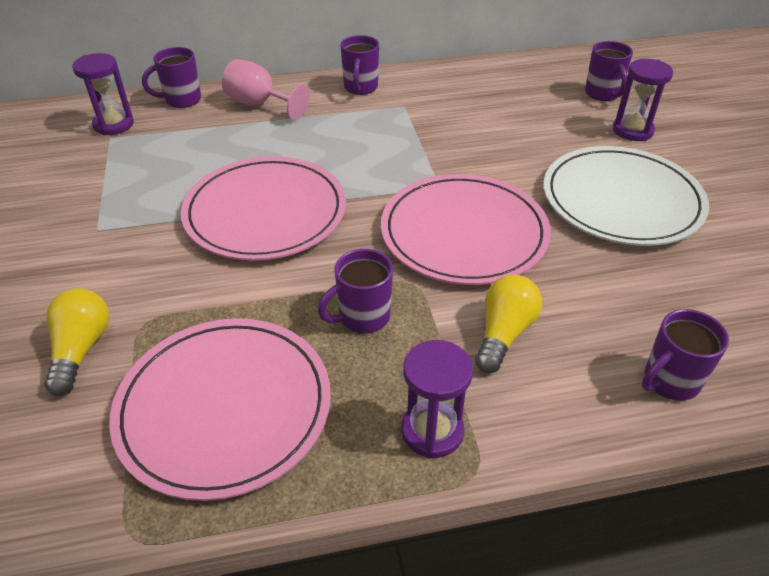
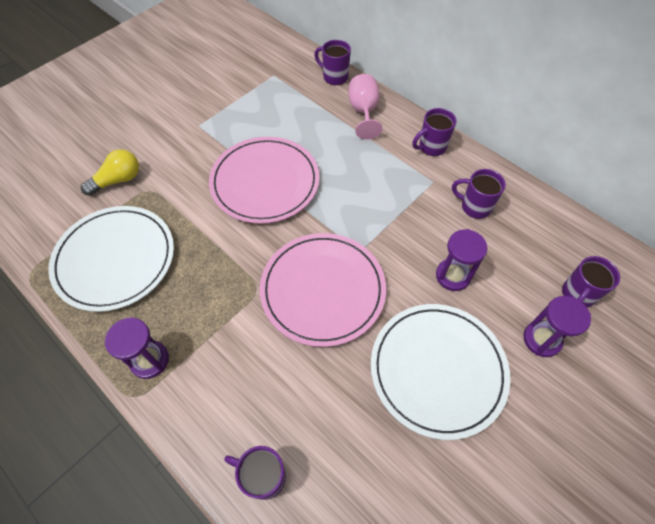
camera: 55 degrees right, 15 degrees up
(114, 124) = (286, 68): purple hourglass -> purple hourglass (453, 276)
(224, 408) = (115, 259): pink plate -> white plate
(362, 317) = (212, 280): purple mug -> purple mug (474, 207)
(504, 333) = (246, 359): yellow light bulb -> none

